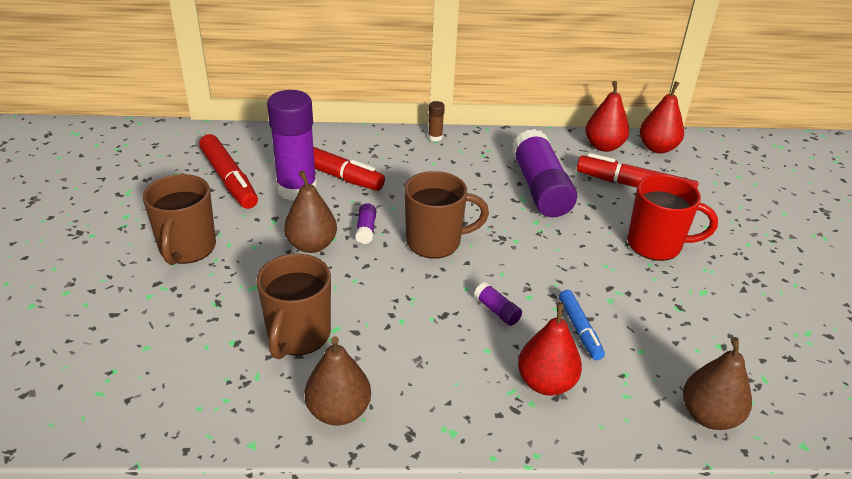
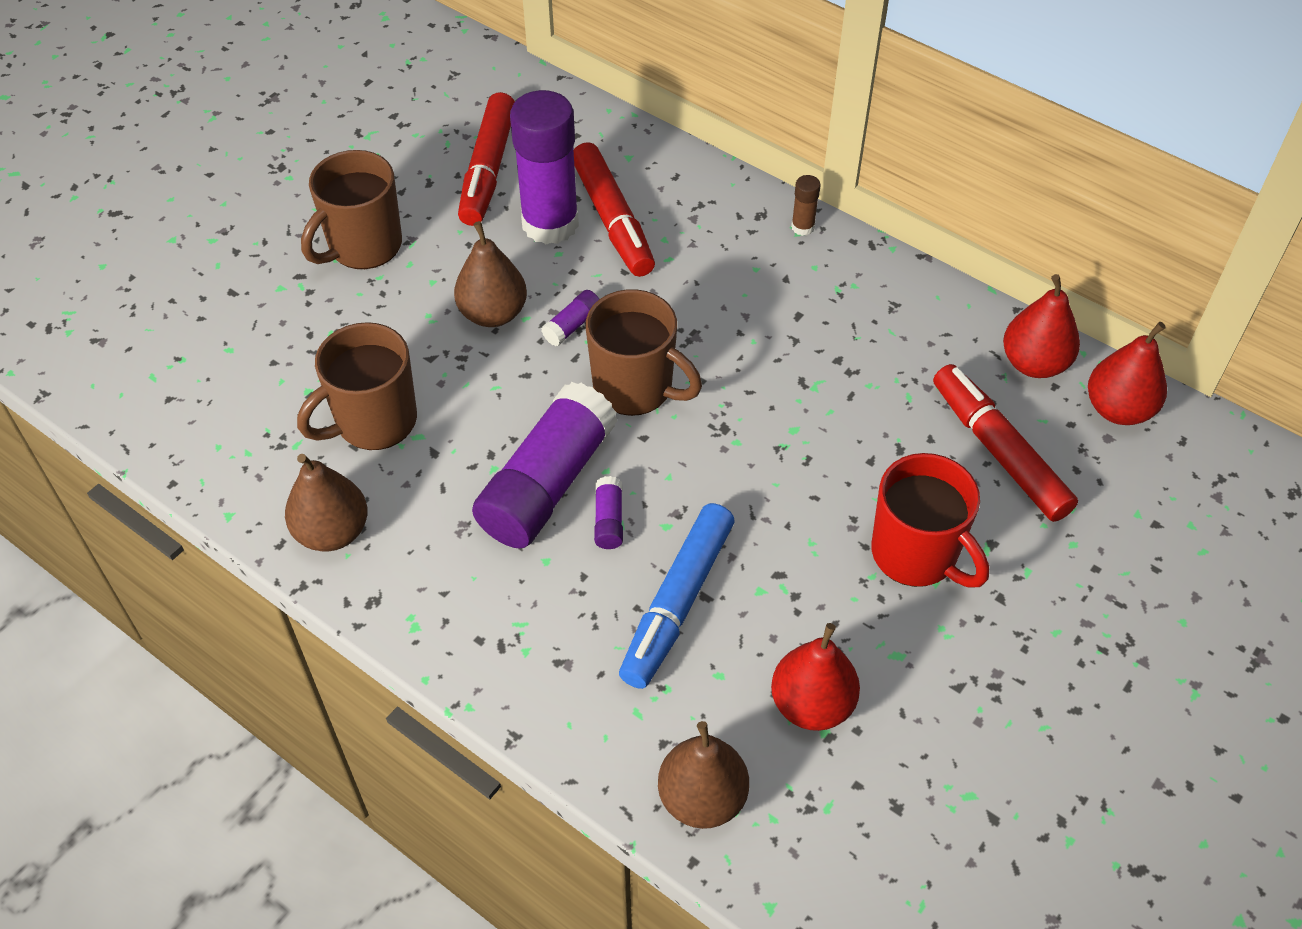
camera: 40 degrees right, 15 degrees up
(540, 188) = (857, 383): purple glue stick -> purple glue stick (547, 484)
(546, 383) = (566, 639): red pear -> red pear (812, 704)
(579, 329) = (677, 603): blue marker -> blue marker, size x1.68

